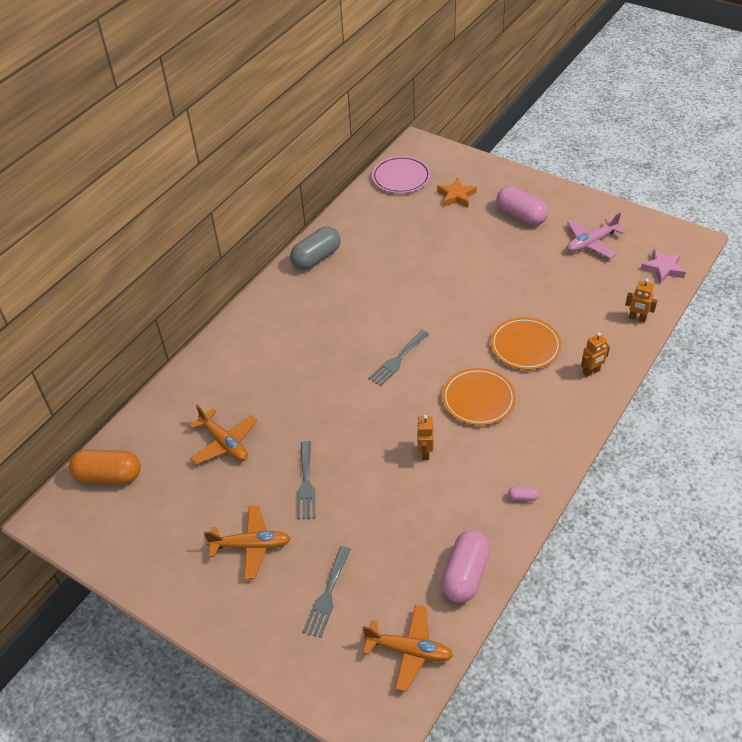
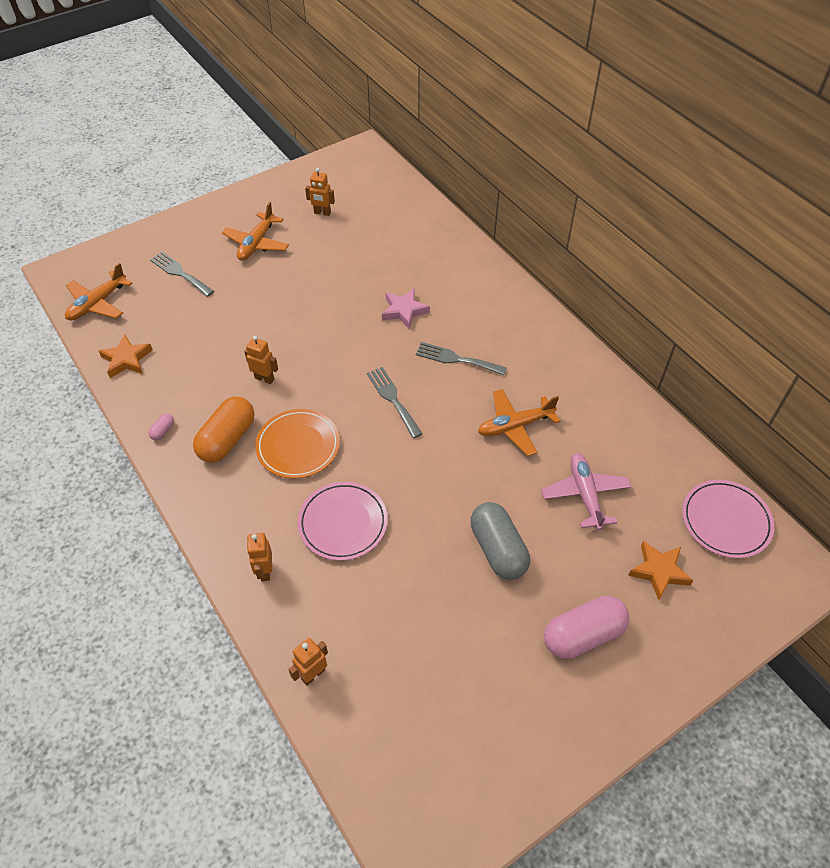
camera: 110 degrees right, 5 degrees up
(109, 475) = (381, 183): orange capsule -> orange capsule (227, 439)
(178, 508) = (322, 213): none -> orange robot
(224, 443) = (370, 251): orange plane -> orange plane (515, 426)
(306, 484) = (290, 289): grey fork -> grey fork (456, 359)
(316, 258) = (591, 381): grey capsule -> grey capsule (498, 549)
(465, 574) = (126, 359): pink capsule -> orange star
(525, 346) = (343, 523): orange plate -> pink plate
(591, 243) = (484, 700): pink plane -> pink plane (585, 494)
(663, 269) = (382, 771): pink star -> pink star (404, 311)

